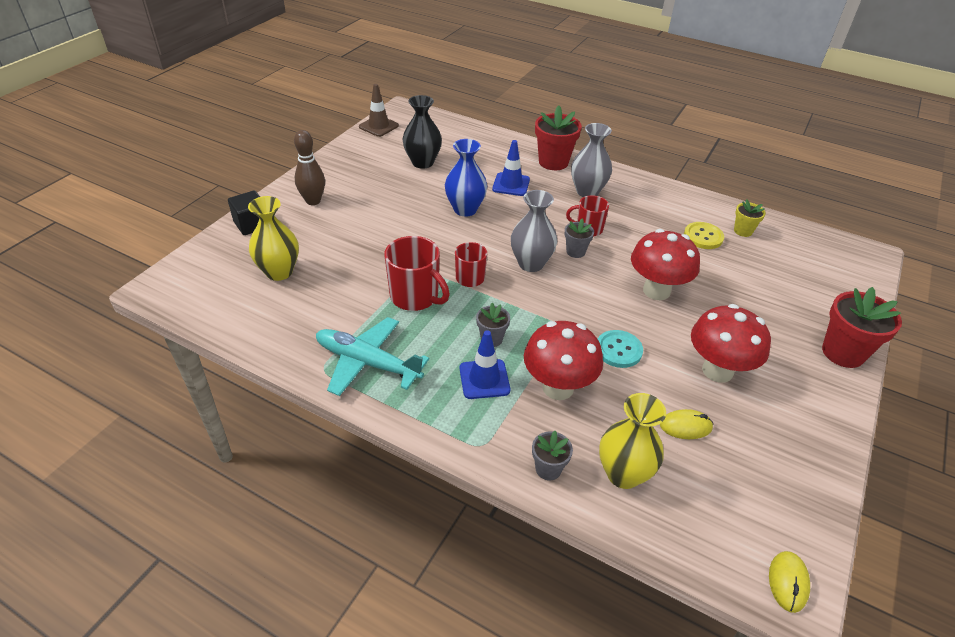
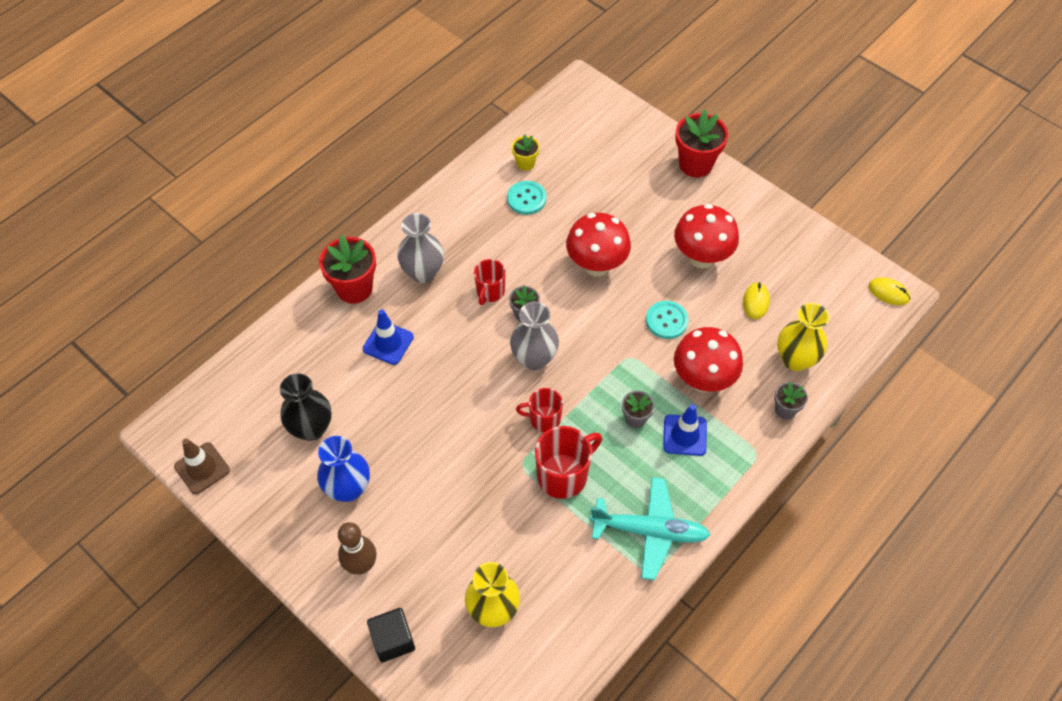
camera: 75 degrees left, 15 degrees up
(368, 363) = (649, 531): turquoise plane -> turquoise plane turned 120 degrees counterclockwise
(465, 209) = (424, 400): blue vase -> blue vase (348, 488)
(703, 237) = (526, 199): yellow button -> turquoise button

